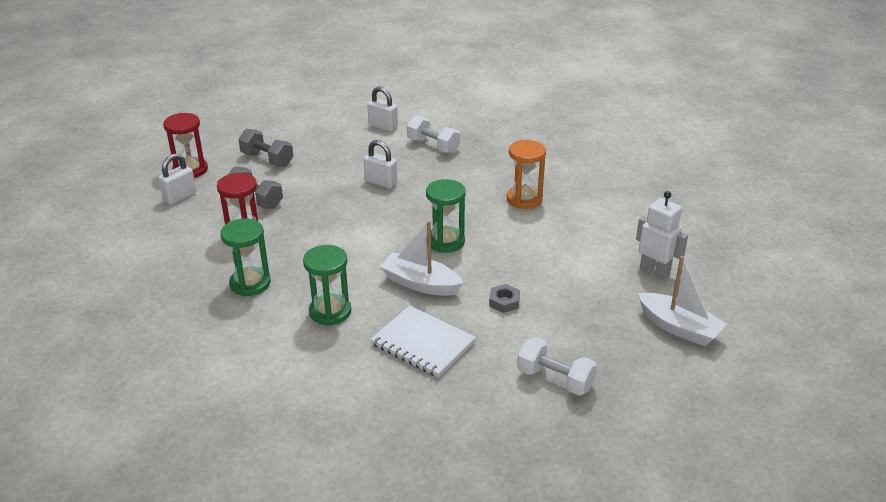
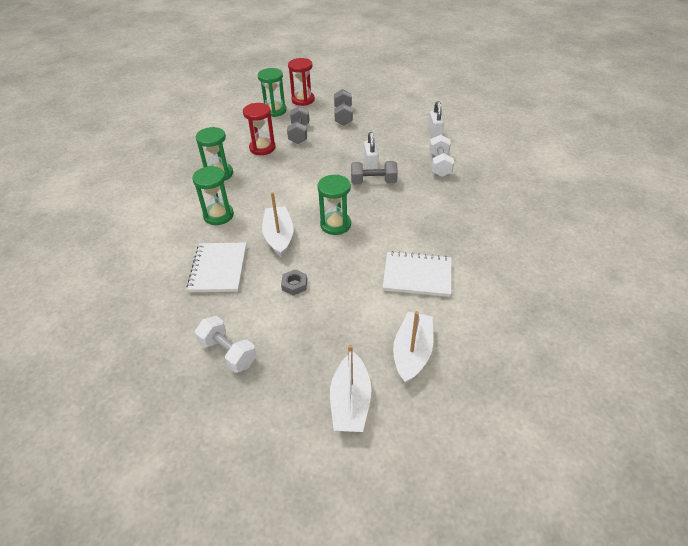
camera: 55 degrees right, 10 degrees up
(180, 197) = (274, 110): white padlock -> green hourglass
(409, 192) = (373, 182): none -> grey dumbbell
(524, 199) = (428, 236): orange hourglass -> none
(555, 379) = (228, 353): white dumbbell -> white dumbbell turned 45 degrees counterclockwise
(568, 228) = (417, 275): none -> white notebook
(654, 272) = (412, 353): white robot -> white boat

